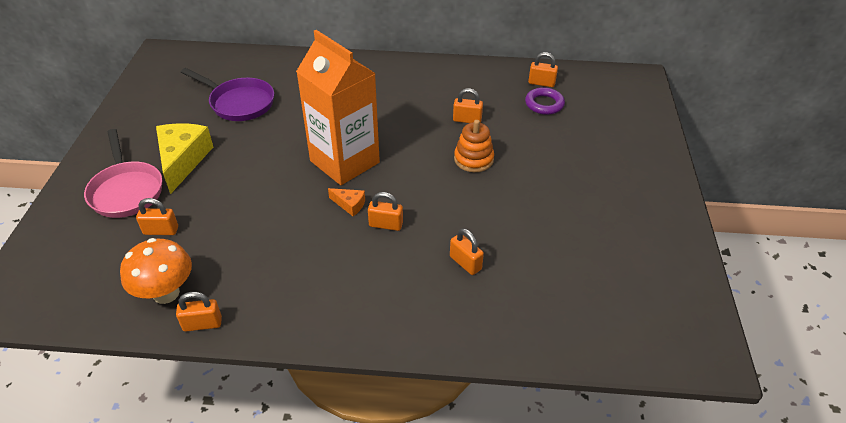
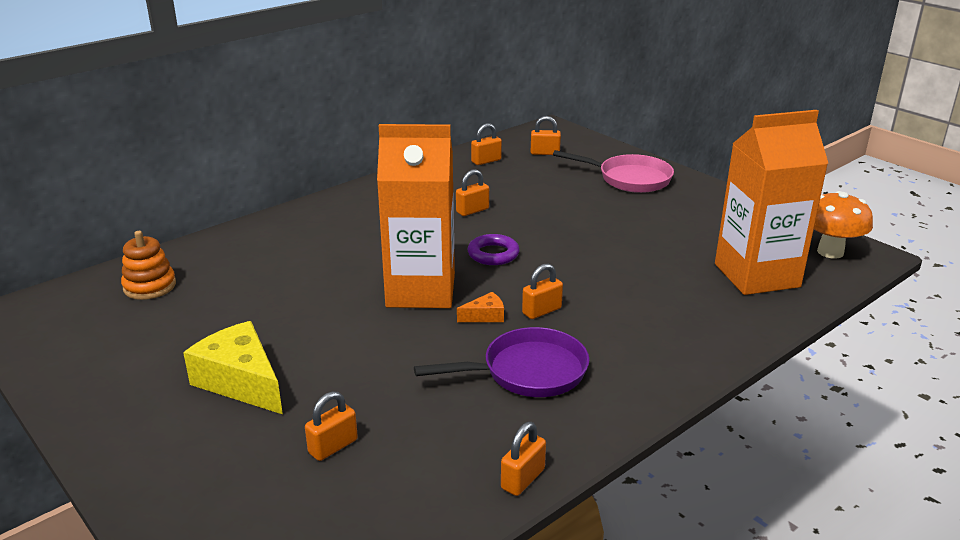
camera: 45 degrees left, 15 degrees down
(126, 191) = (220, 443): pink pan -> pink pan (629, 179)
(166, 293) = (440, 485): orange mushroom -> orange mushroom (830, 252)
(239, 103) = (214, 305): purple pan -> purple pan (528, 372)
(465, 263) = (646, 297): orange padlock -> orange padlock (545, 153)
(473, 159) = (527, 232): orange stacking toy -> orange stacking toy (150, 286)
(544, 104) = (513, 173): purple ring -> purple ring (493, 254)
(576, 304) = (756, 275): none -> orange carton

